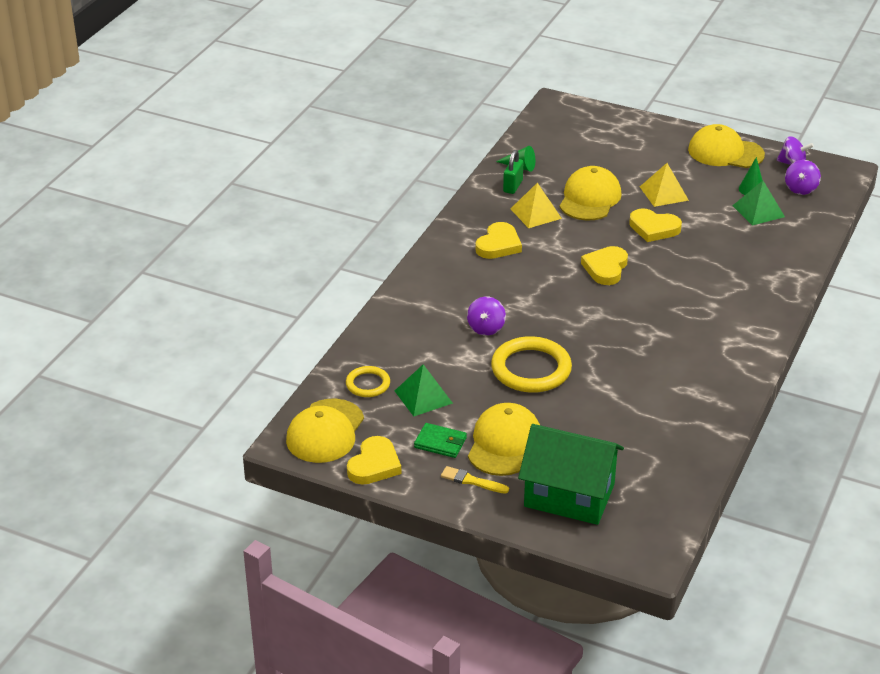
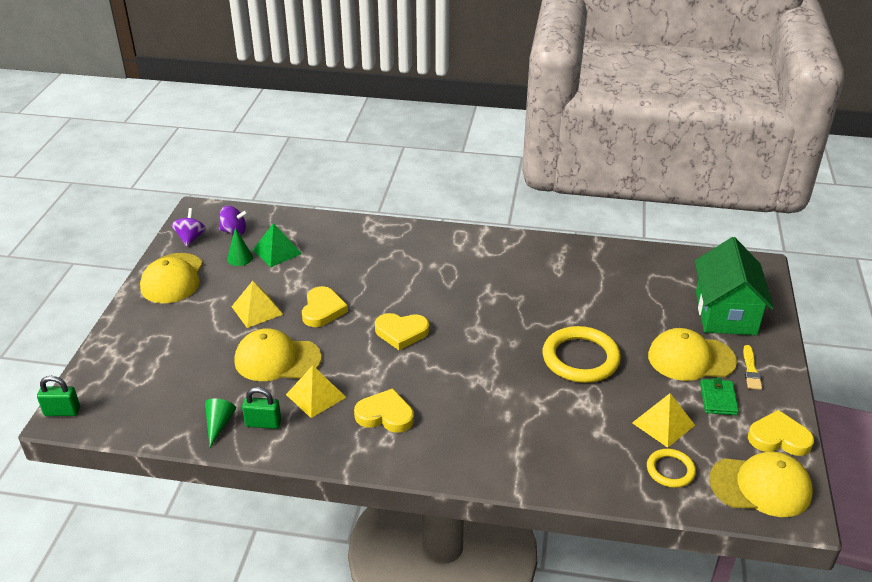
camera: 105 degrees left, 0 degrees up
(423, 397) = (663, 424): green pyramid -> yellow pyramid
(486, 328) = (534, 399): purple spinning top -> none
(561, 102) = (62, 411): none -> green padlock

